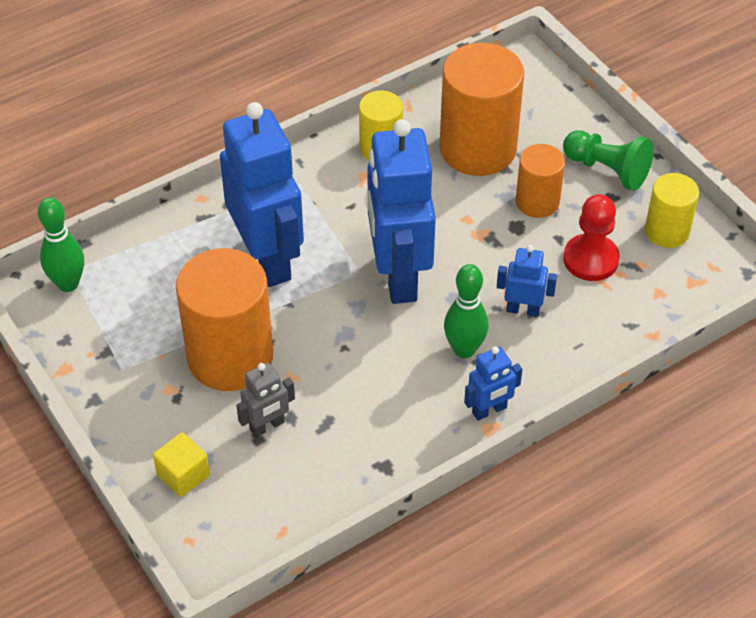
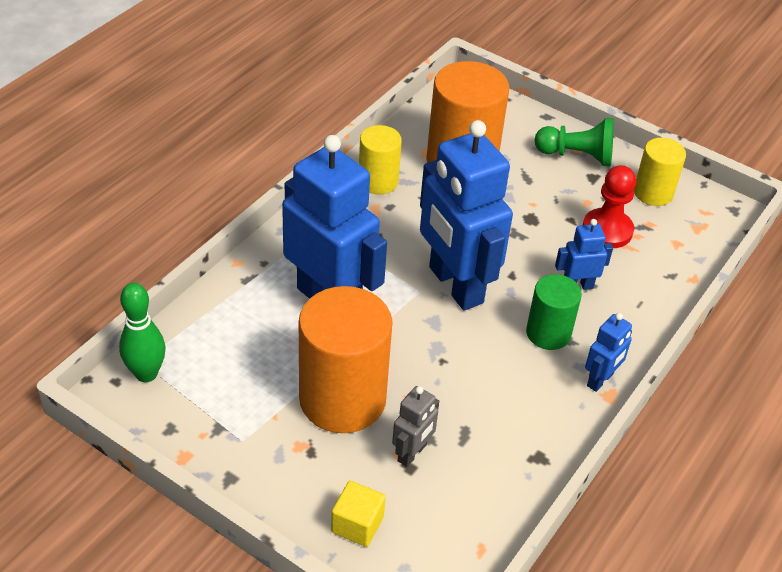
camera: 25 degrees left, 5 degrees down
(464, 349) = (548, 333): green bowling pin -> green cylinder
(537, 202) = (536, 194): orange cylinder -> none

